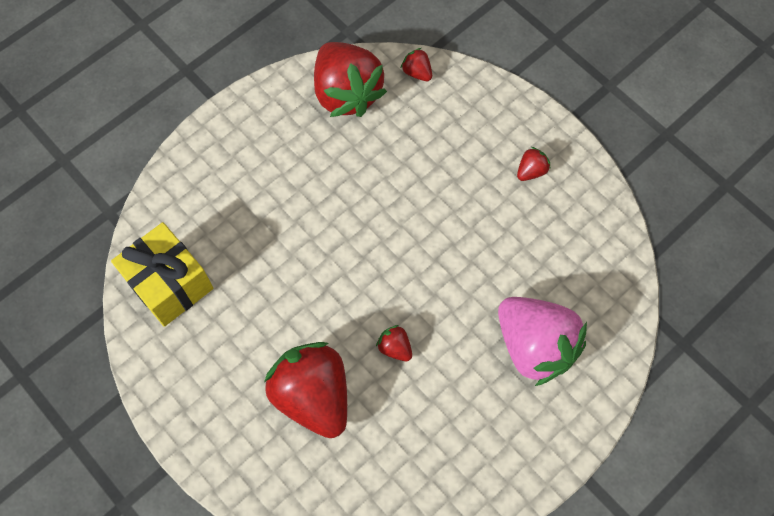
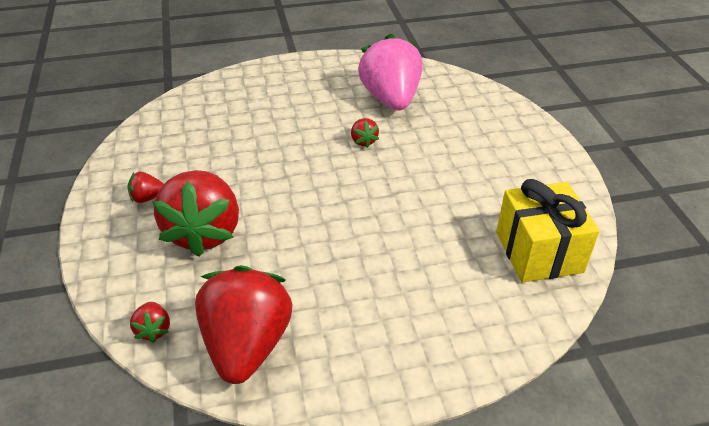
camera: 150 degrees left, 25 degrees down
(313, 396) = (445, 140): red strawberry -> red strawberry (204, 232)
(534, 346) = (263, 107): pink strawberry -> pink strawberry (391, 99)

